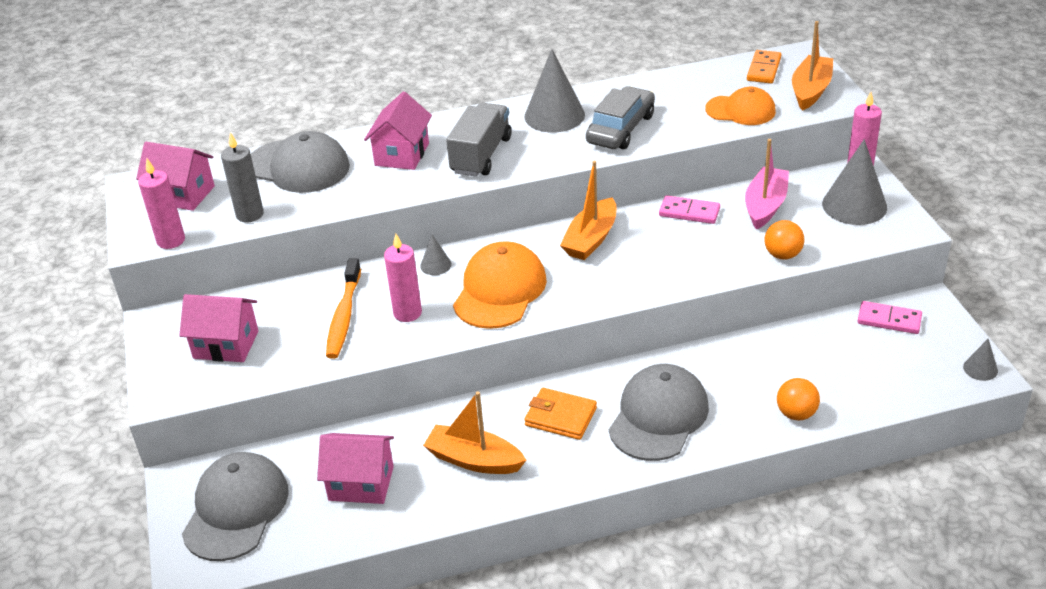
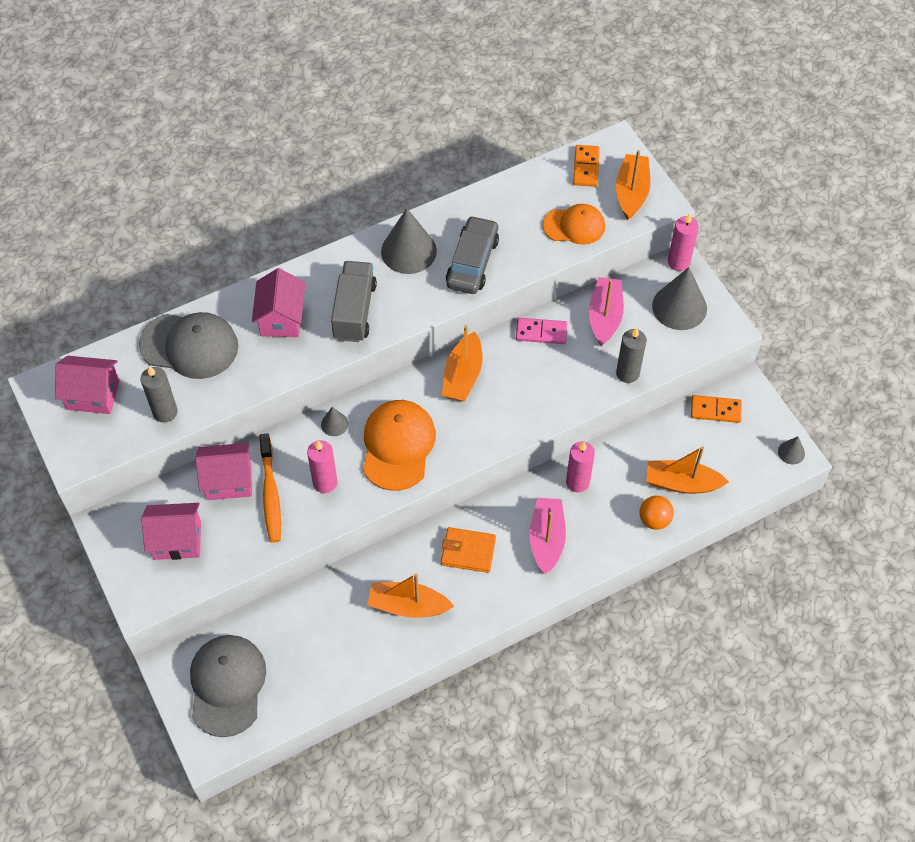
camera: 15 degrees left, 20 degrees up
(171, 240) = (103, 453): pink candle -> pink candle (577, 482)
(361, 483) = (322, 643): pink house -> pink house (229, 481)
(658, 416) = (546, 539): grey cap -> pink boat
(782, 255) = (627, 373): orange ball -> grey candle
(836, 382) = (682, 483): none -> orange boat
(889, 320) = (715, 410): pink domino -> orange domino

